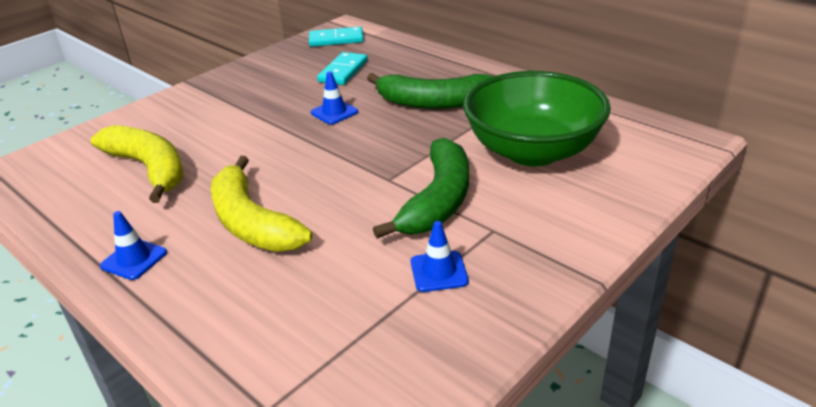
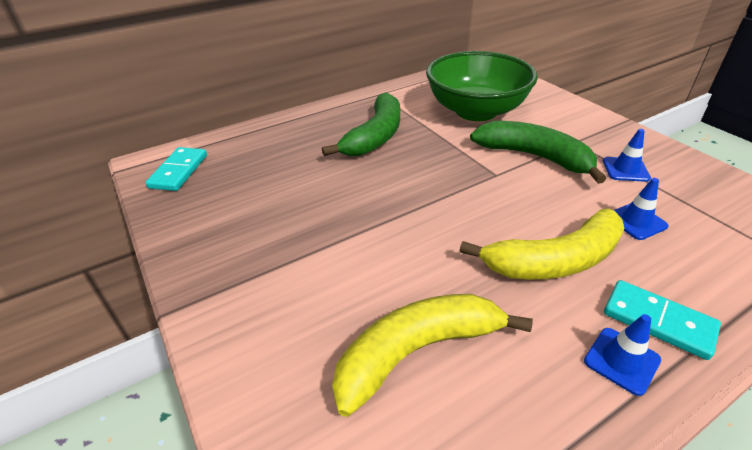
camera: 75 degrees left, 5 degrees up
(334, 112) = (358, 190): blue traffic cone -> blue traffic cone (636, 221)
(343, 71) = (267, 175): turquoise domino -> turquoise domino (658, 321)

